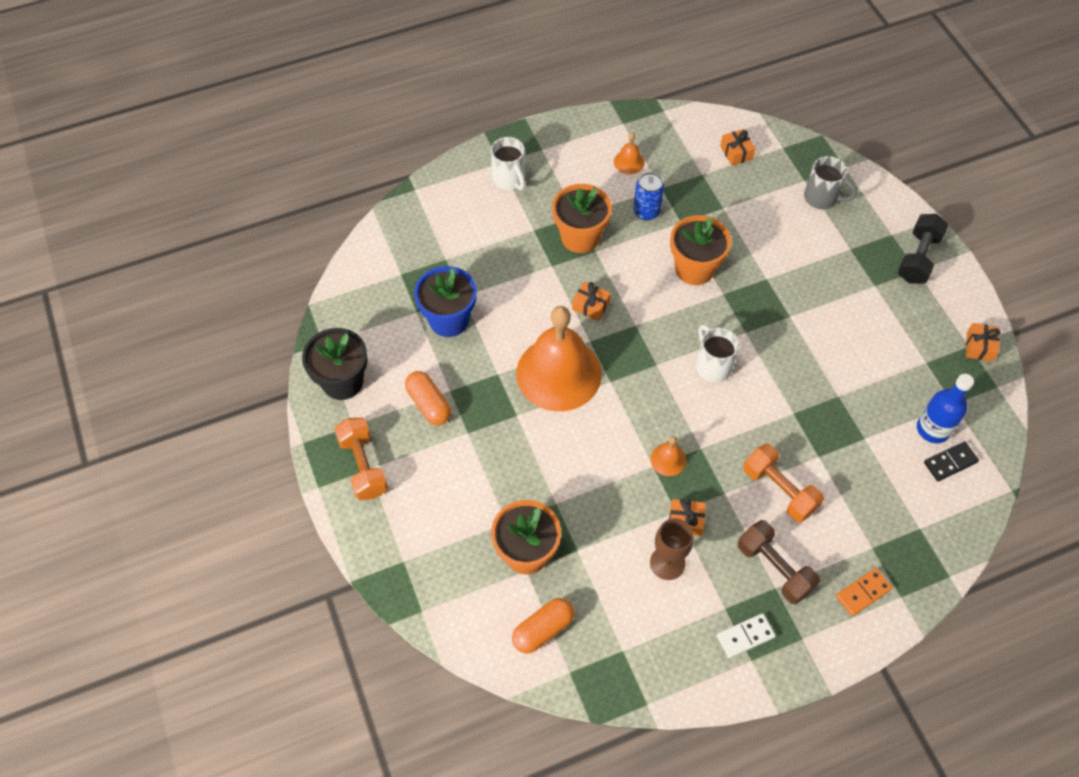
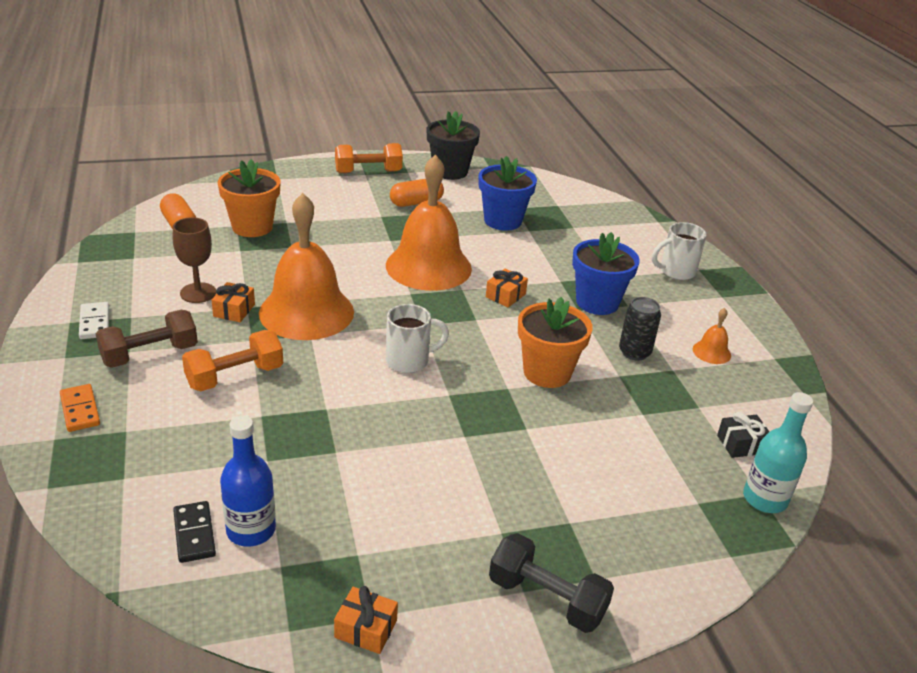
camera: 95 degrees right, 25 degrees down
(580, 237) = (597, 302): orange flower pot -> blue flower pot
(646, 211) = (634, 352): blue can -> black can
(668, 459) = (306, 312): orange bell -> orange bell, size x2.48
(736, 153) = (741, 444): orange gift -> black gift
(787, 145) = (764, 499): none -> turquoise bottle
(822, 198) = (665, 514): grey mug -> none

